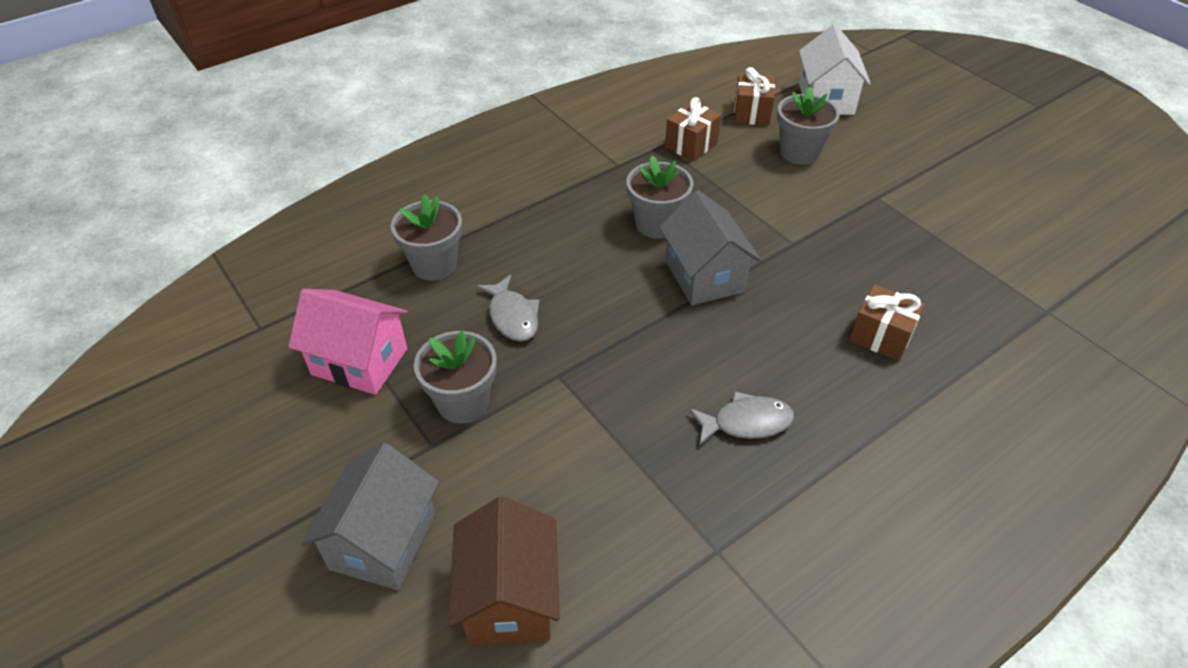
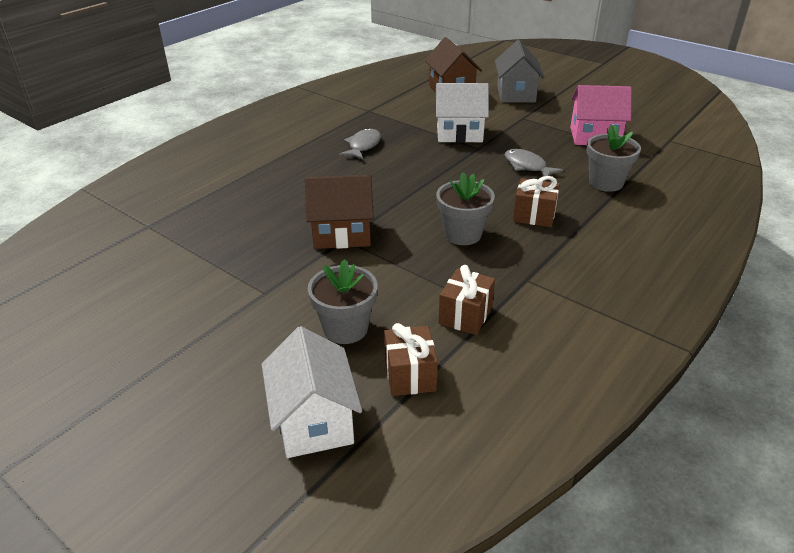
camera: 165 degrees right, 10 degrees down
(463, 402) = (522, 131): grey flower pot -> none
(570, 421) = (459, 133): none -> white house
(704, 276) = (410, 206): grey house -> none
(746, 422) = (363, 146): grey fish -> grey fish turned 135 degrees clockwise
(795, 250) = (342, 234): none -> brown house
(881, 336) = (279, 192): brown gift -> brown gift (534, 215)

